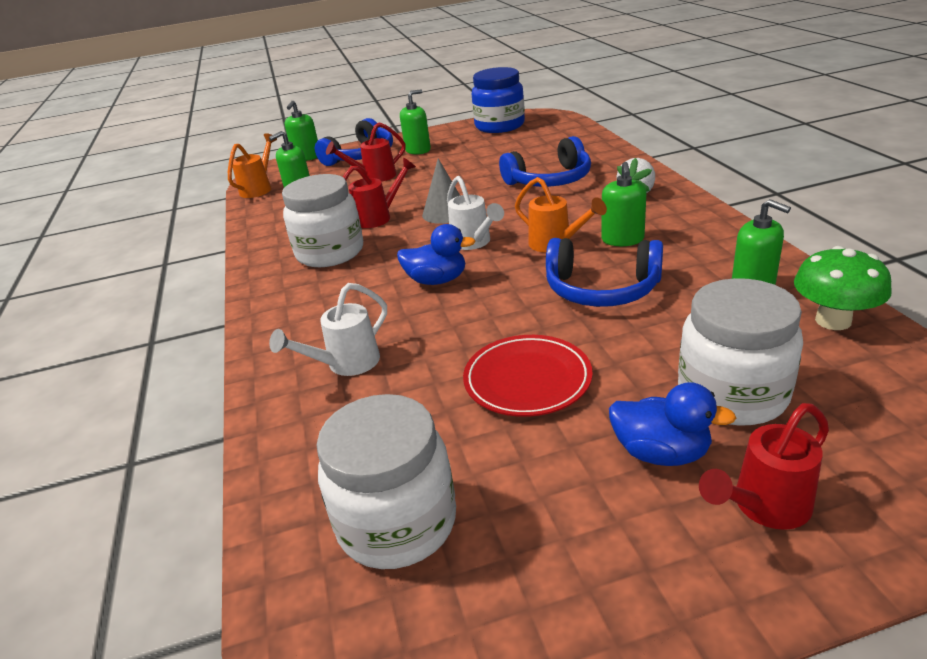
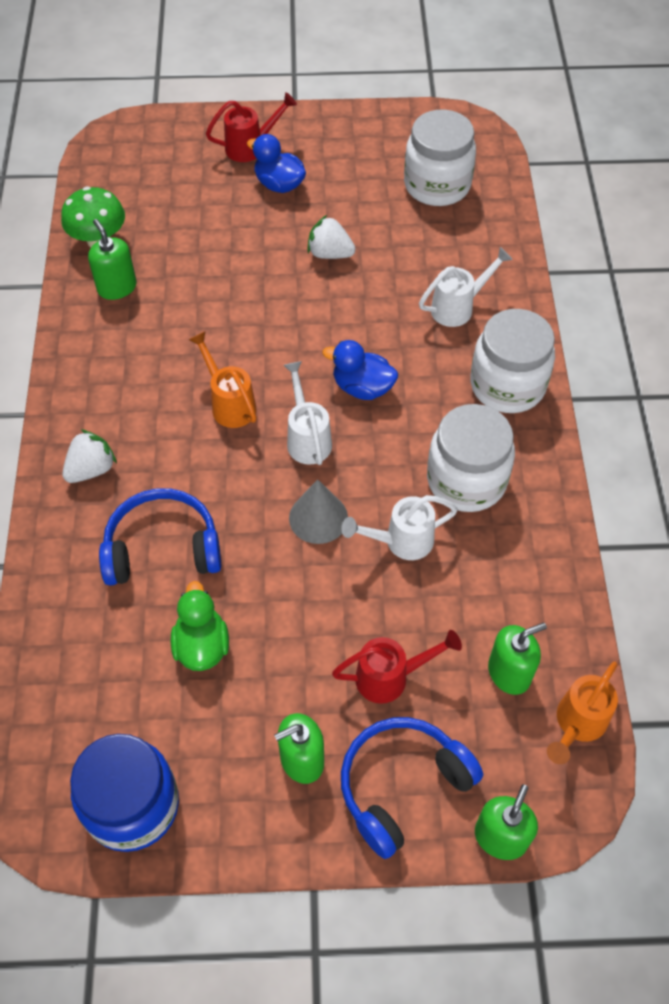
camera: 170 degrees left, 25 degrees up
(379, 217) = (401, 541): red watering can -> white watering can
(496, 161) = (202, 645): none -> green duck
(527, 380) = (330, 253): red plate -> white strawberry
(601, 289) = (228, 325): blue headphones -> none
(622, 239) = (165, 387): green soap dispenser -> none
(732, 394) = (212, 207): white jar -> white jar (507, 385)

